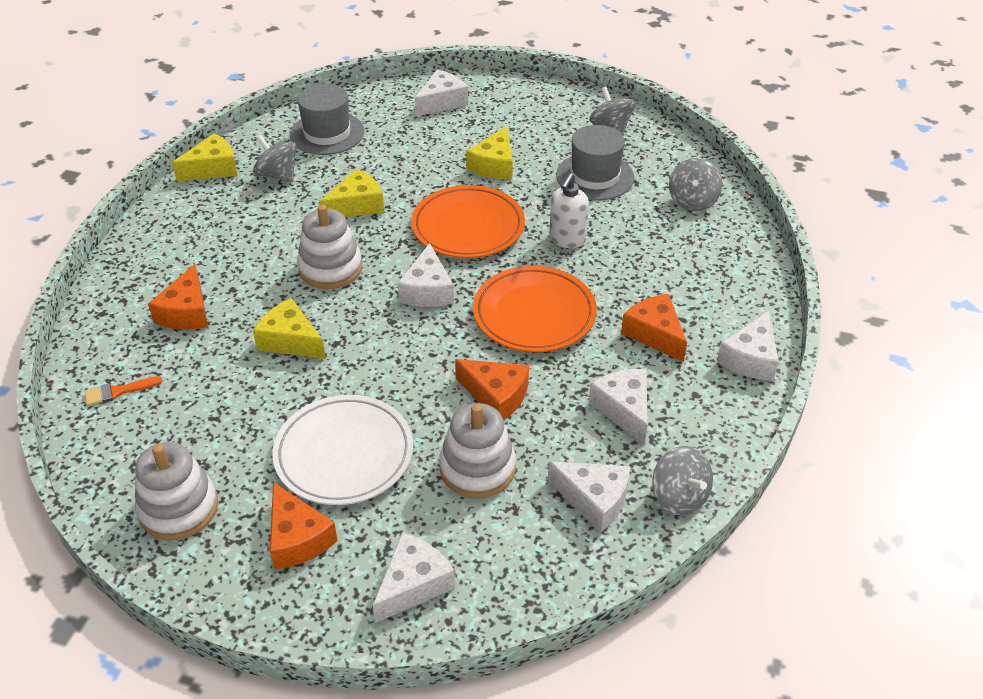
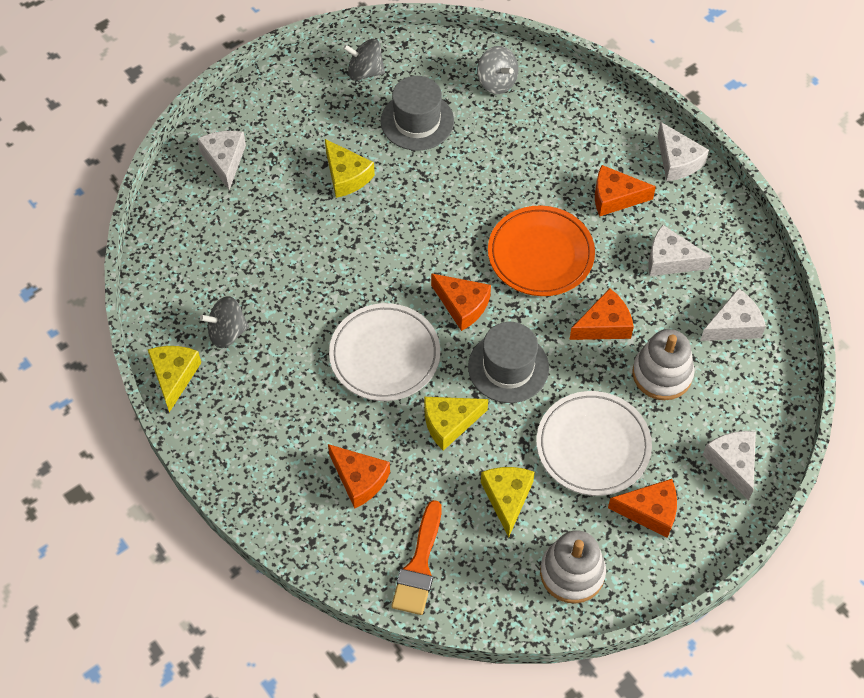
camera: 55 degrees left, 15 degrees up
(118, 392) = (419, 565): orange brush -> orange brush, size x1.78
(327, 133) = (196, 266): grey hat -> grey hat (508, 367)
(330, 268) = (385, 355): white stacking toy -> white plate
(357, 205) = (319, 297): yellow cheese -> yellow cheese (507, 498)
(427, 290) = (462, 305): white cheese -> orange cheese
(468, 227) = (409, 238): orange plate -> none
(567, 239) = (476, 185): white soap dispenser -> none
(679, 497) = (762, 279): grey spinning top -> none

